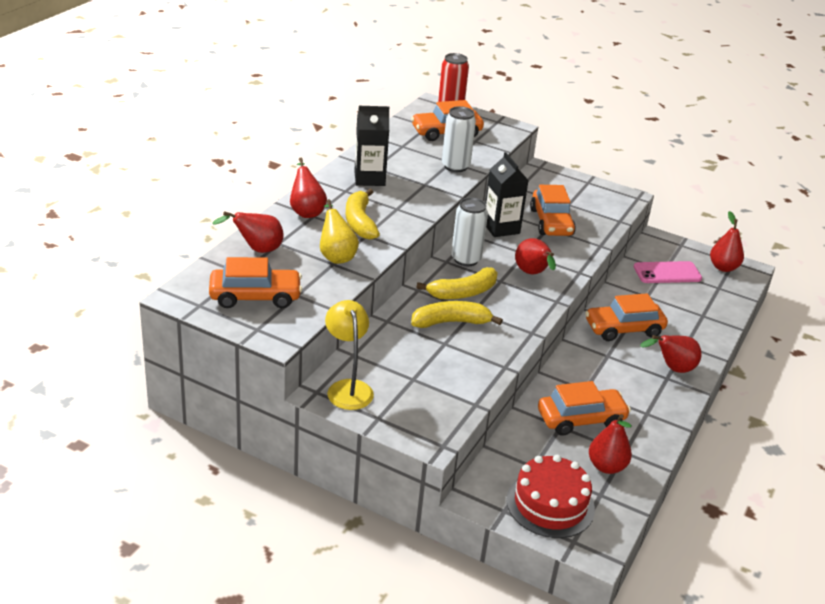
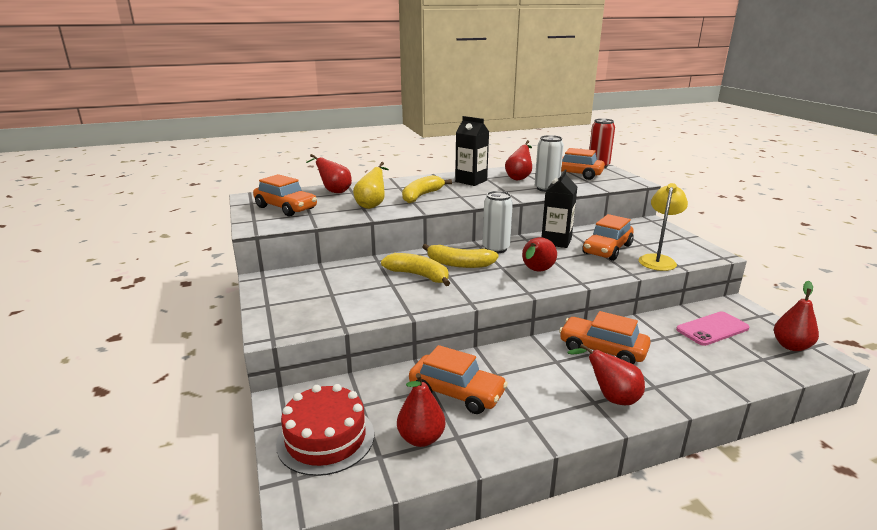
camera: 45 degrees right, 10 degrees down
(306, 211) = (398, 184): red pear -> red pear (519, 178)
(347, 388) = (283, 282): yellow lamp -> yellow lamp (658, 260)
(667, 273) = (712, 329): pink phone -> pink phone turned 60 degrees counterclockwise

